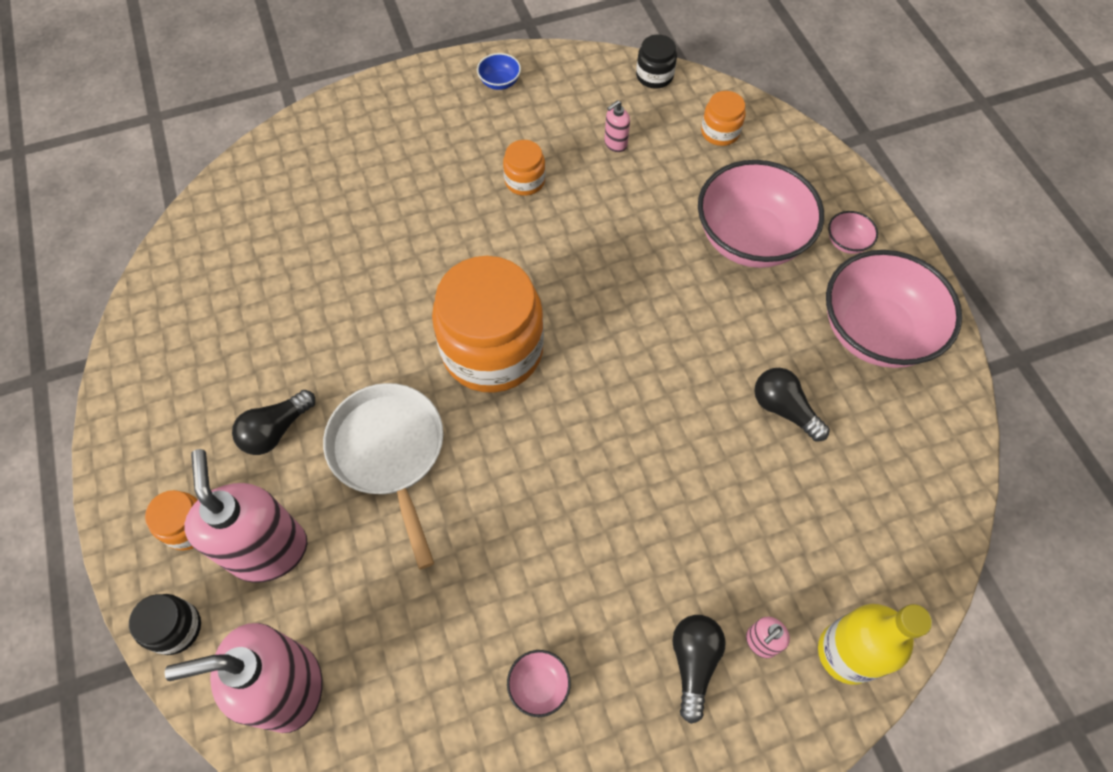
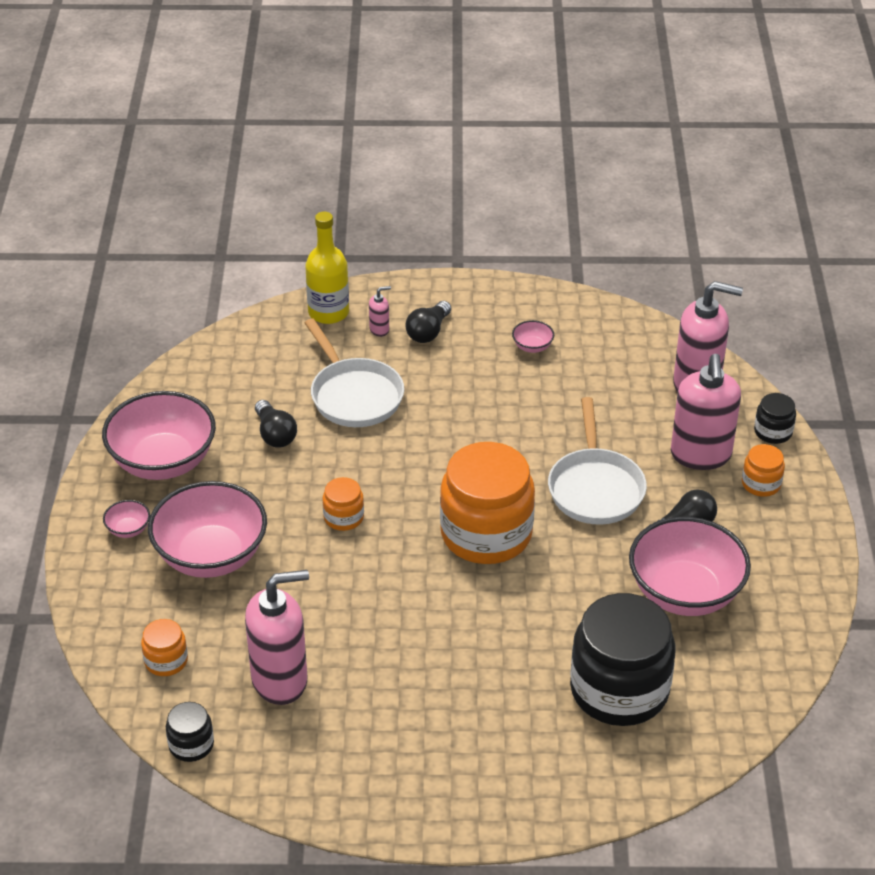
camera: 160 degrees left, 20 degrees down
(265, 342) = (685, 593): none -> pink bowl
(314, 220) = (619, 690): none -> black jar
(500, 82) = (368, 790): blue bowl -> none
(525, 181) = (392, 669): orange jar -> orange jar (343, 517)
(615, 144) = (280, 680): pink soap dispenser -> pink soap dispenser, size x2.38
(729, 503) = (354, 395): none -> white pan

